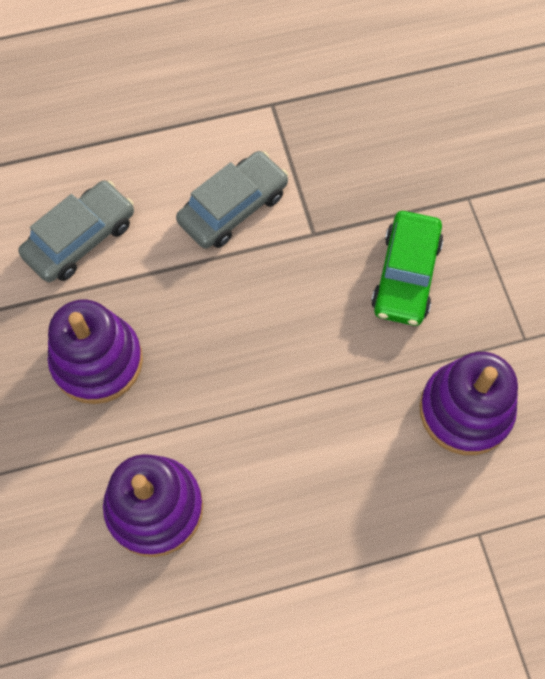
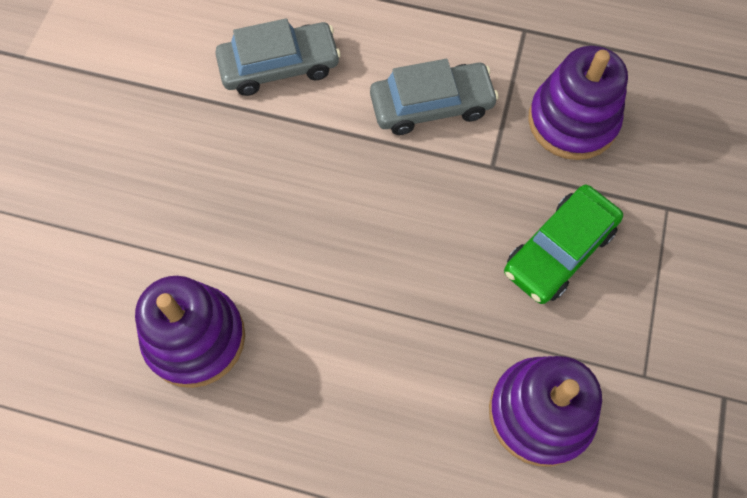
camera: 30 degrees right, 0 degrees up
(97, 361) = (227, 180): purple stacking toy -> purple stacking toy (572, 121)

